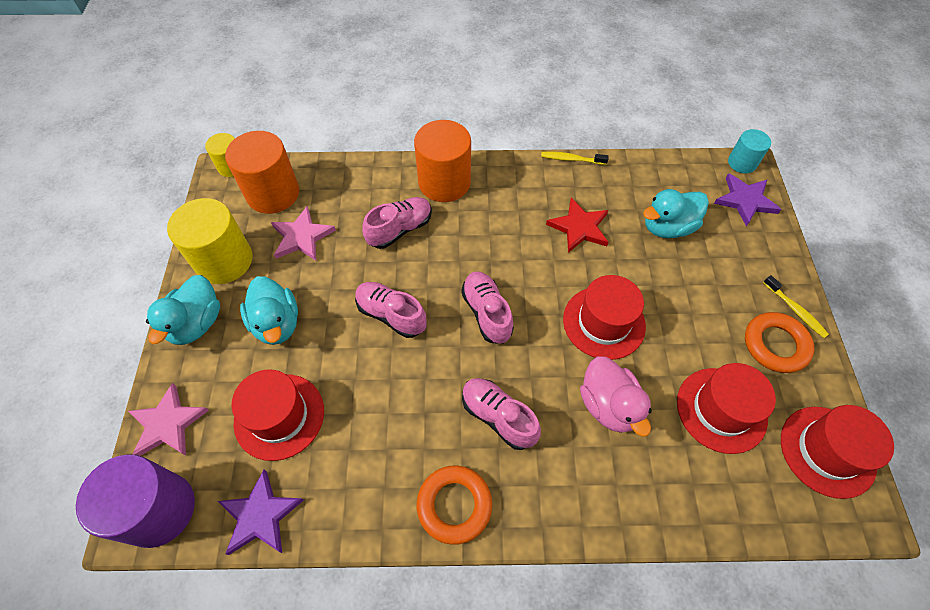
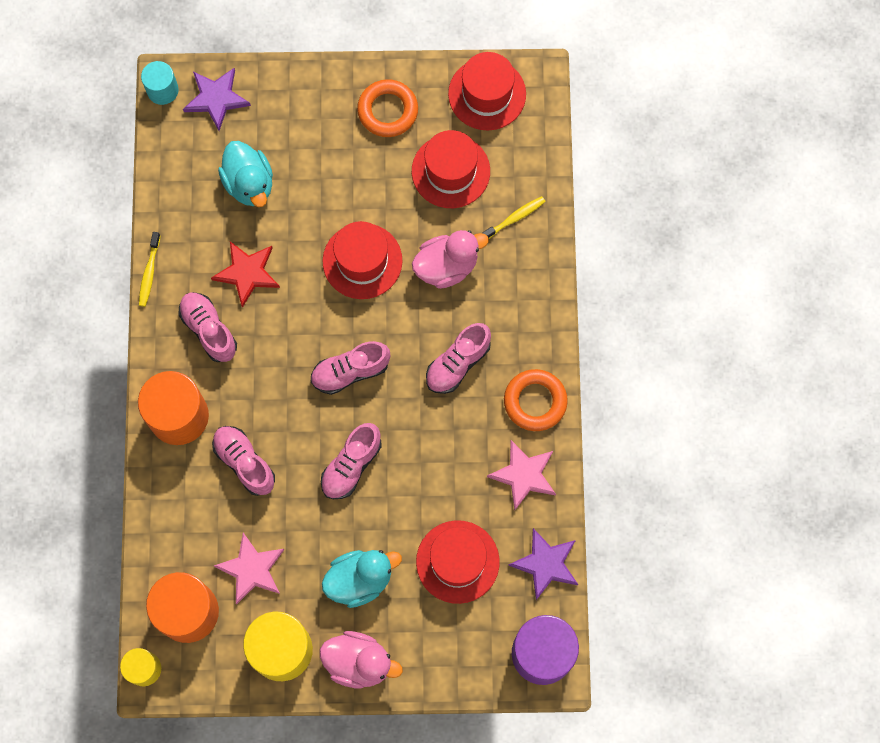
camera: 90 degrees left, 15 degrees up
(168, 424) = (465, 665): pink star -> pink star (524, 475)
(196, 323) = (359, 662): turquoise duck -> pink duck
(522, 201) = (209, 330): none -> pink shoe
(795, 310) = (351, 83): yellow toothbrush -> yellow toothbrush (514, 218)

